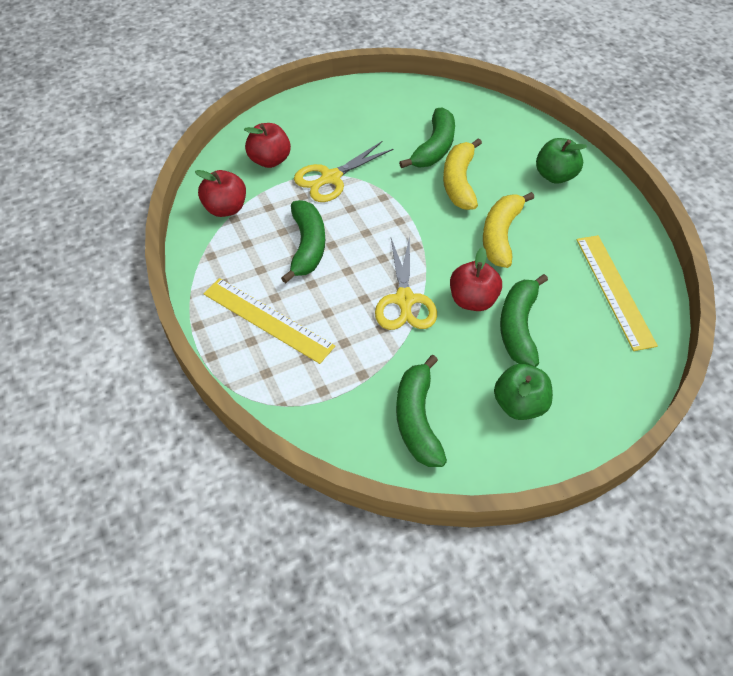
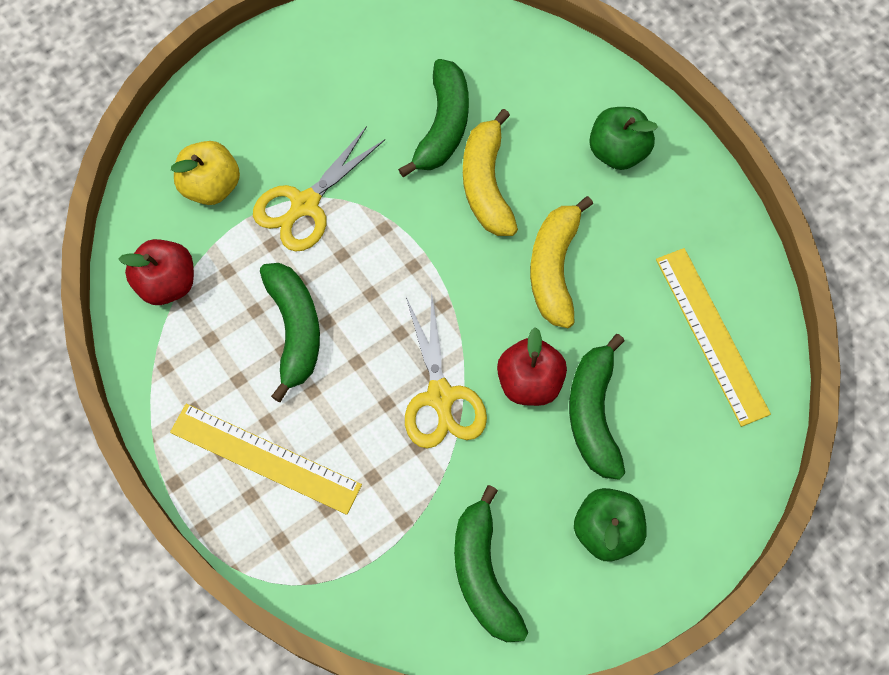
camera: 10 degrees left, 15 degrees up
(270, 160) = (211, 186): red apple -> yellow apple

